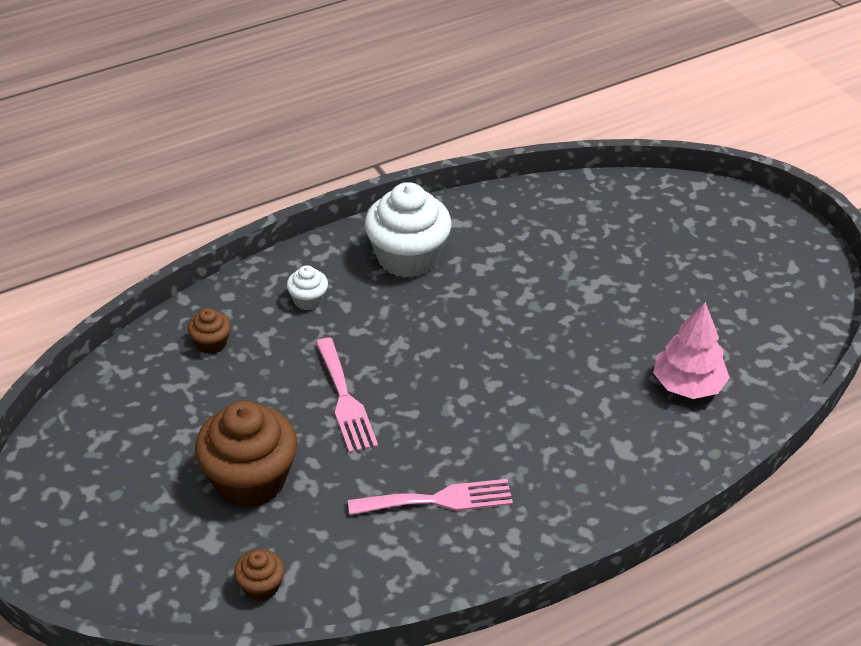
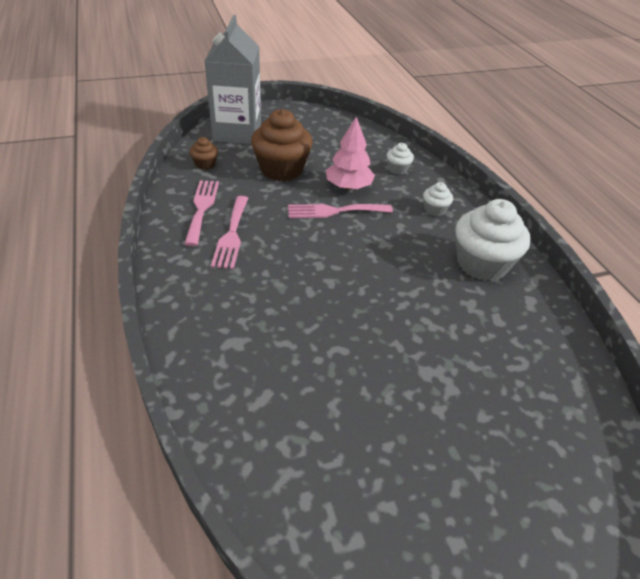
camera: 100 degrees right, 0 degrees up
(137, 570) = (237, 132): none -> grey carton
(211, 343) = (397, 169): brown cupcake -> white cupcake
(388, 552) = (202, 208): none -> pink fork
(687, 385) = (292, 413): pink tree -> pink tree (348, 186)

